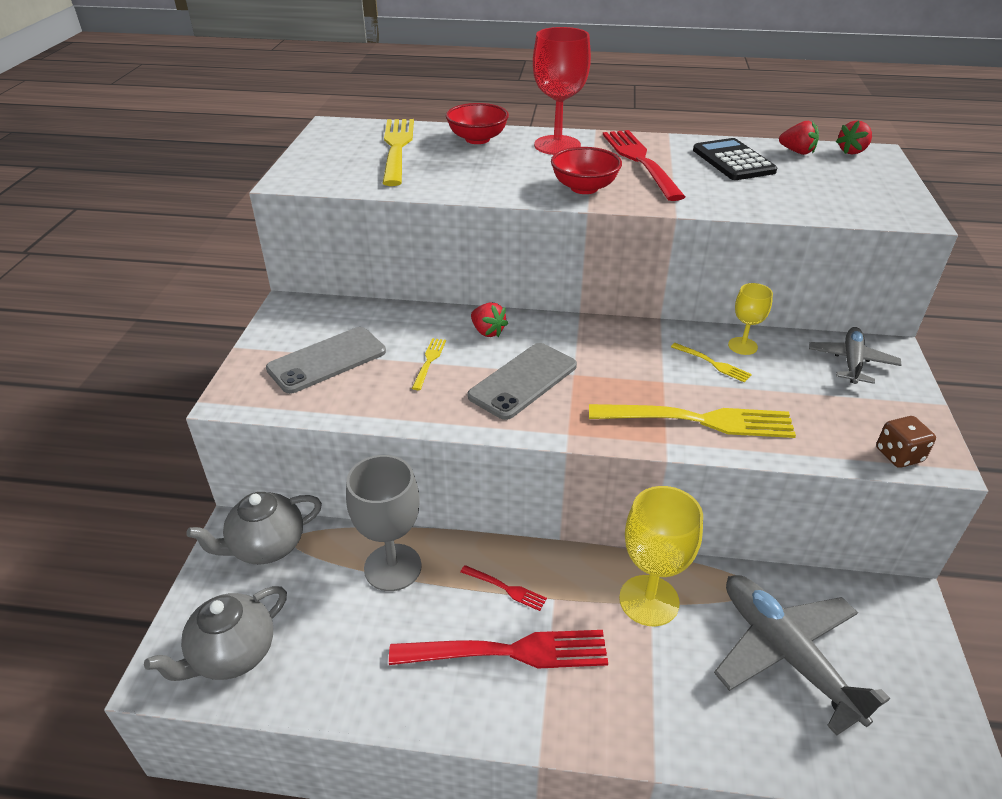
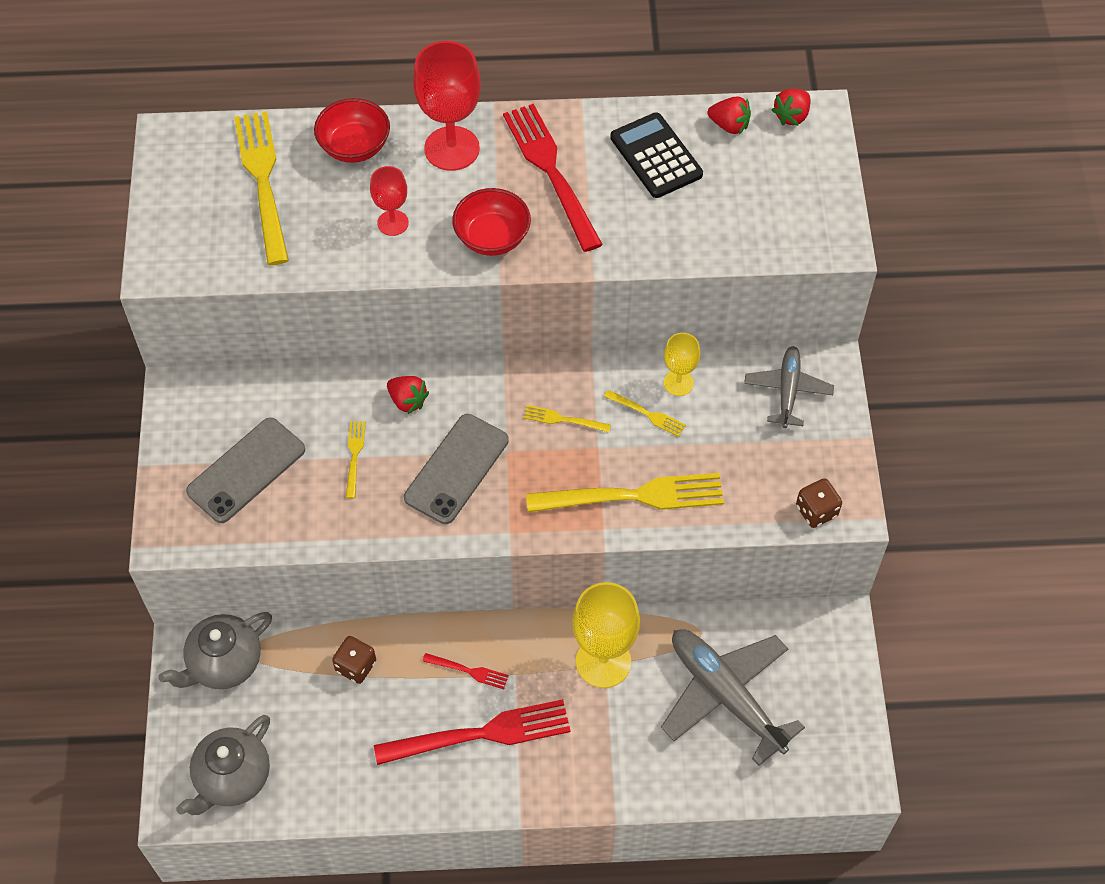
camera: 10 degrees left, 20 degrees up
(393, 567) = (356, 666): grey goblet -> brown dice
(498, 174) = (393, 223): none -> red goblet
(631, 358) = (563, 419): none -> yellow fork

